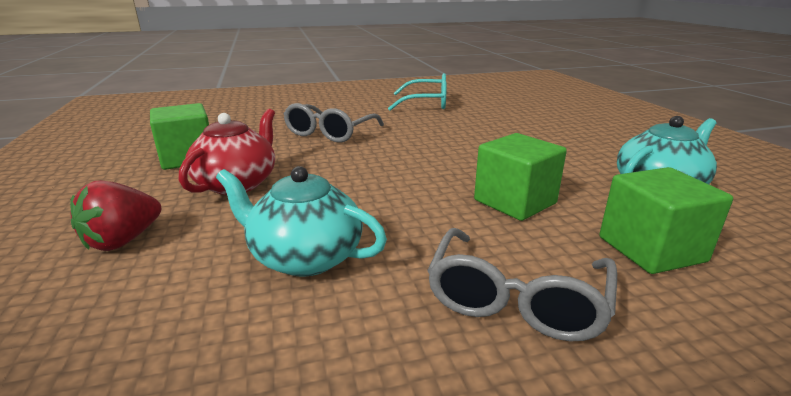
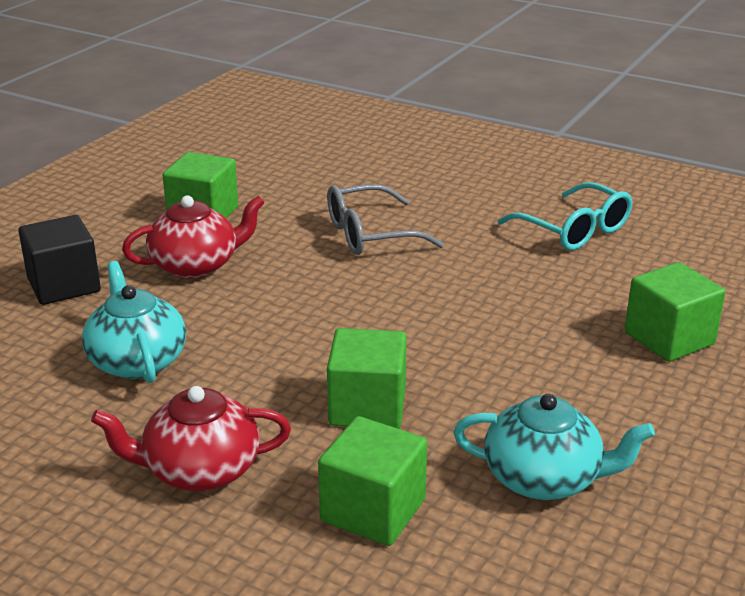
camera: 45 degrees right, 5 degrees up
(123, 241) = (64, 285): red strawberry -> black cube
(516, 298) = (200, 470): grey glasses -> red teapot
(553, 122) = (669, 338): none -> green cube

